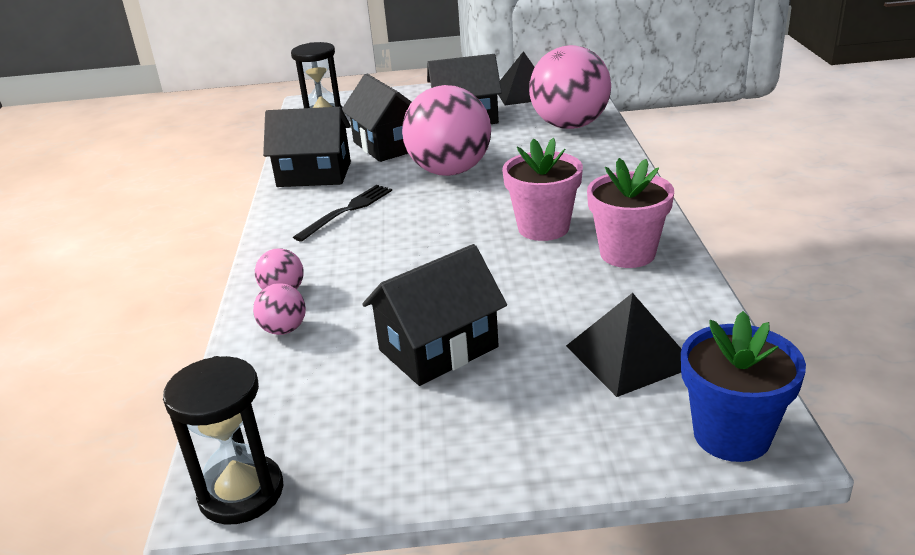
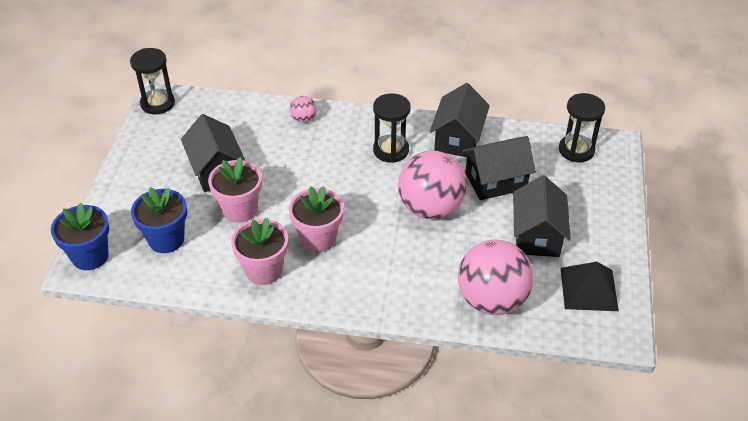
camera: 100 degrees right, 15 degrees up
(284, 329) = (266, 118): pink ball -> none
(347, 211) = (391, 150): black fork -> black hourglass
(521, 301) = (239, 210): none -> pink flower pot
(629, 355) = (166, 239): black pyramid -> blue flower pot

